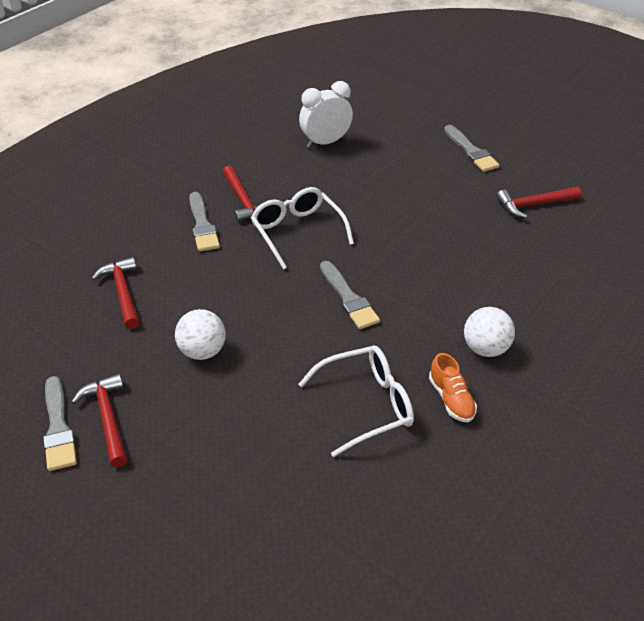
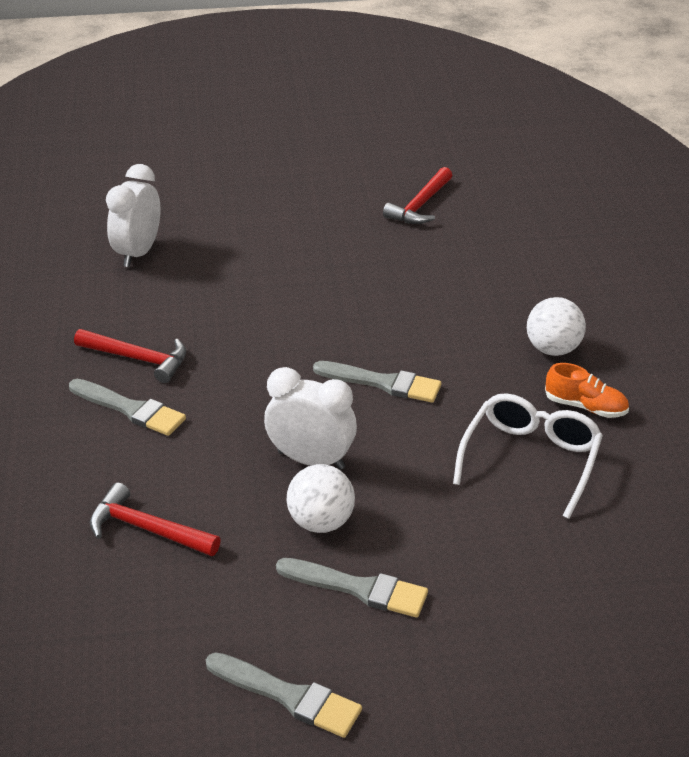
camera: 45 degrees left, 5 degrees down
(108, 418) = (325, 648): red hammer -> none
(247, 314) = (311, 460): none -> white clock
(297, 232) = (242, 355): white glasses -> none
(471, 151) = (297, 186): grey brush -> grey brush (358, 588)

